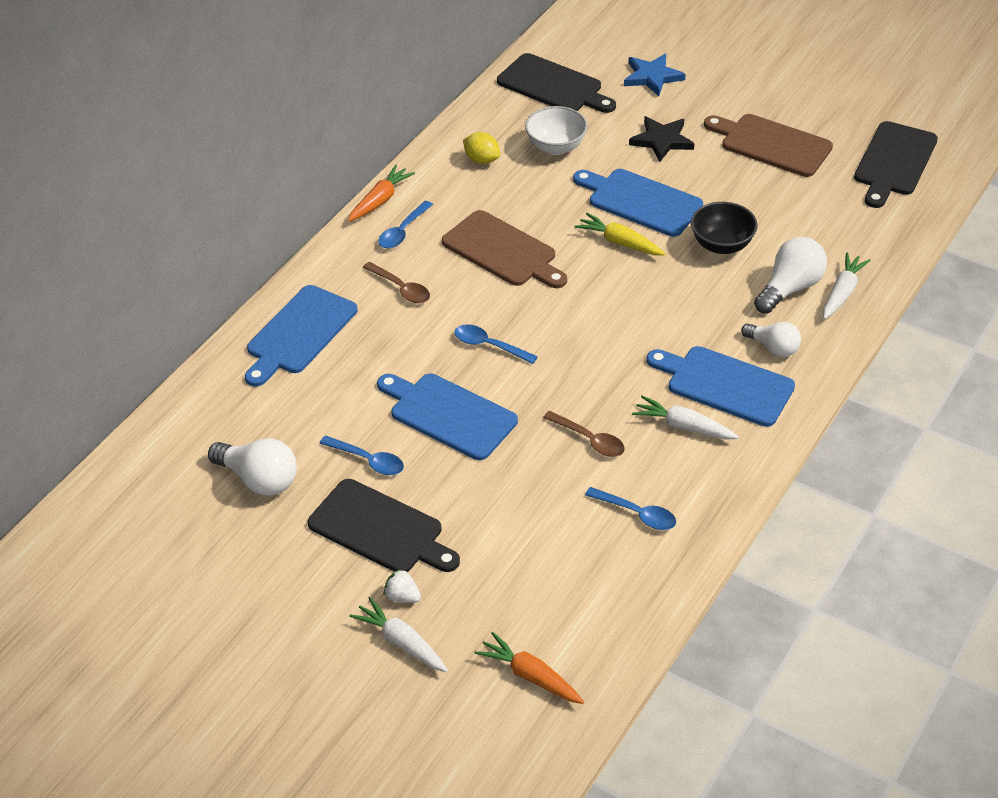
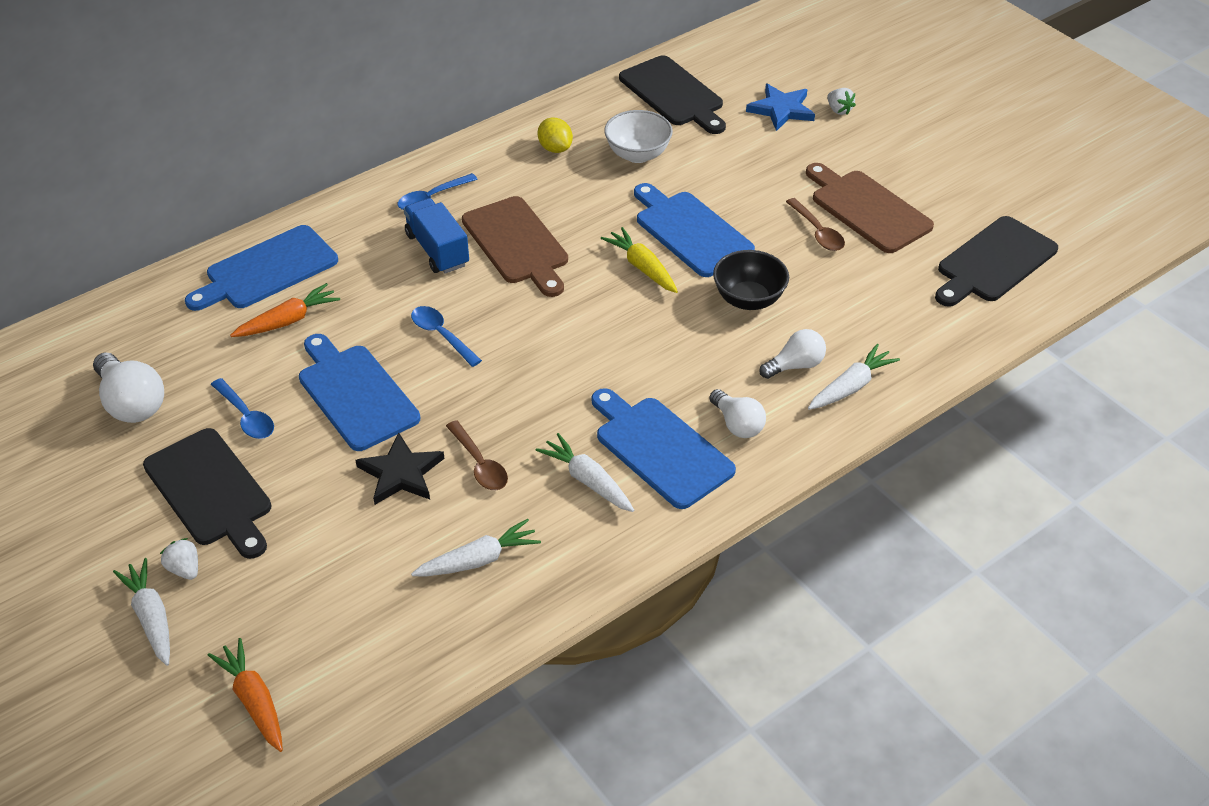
camera: 20 degrees right, 0 degrees up
(380, 200) = (430, 162): orange carrot -> orange carrot (288, 321)
(401, 288) = (393, 253): brown spoon -> brown spoon (817, 232)
(437, 275) = (437, 250): none -> blue truck
(637, 514) = (478, 560): blue spoon -> white carrot
(662, 140) = (751, 176): black star -> black star (401, 473)
(699, 65) = (839, 110): none -> white strawberry
(790, 288) = (795, 365): white light bulb -> white light bulb, size x0.66

